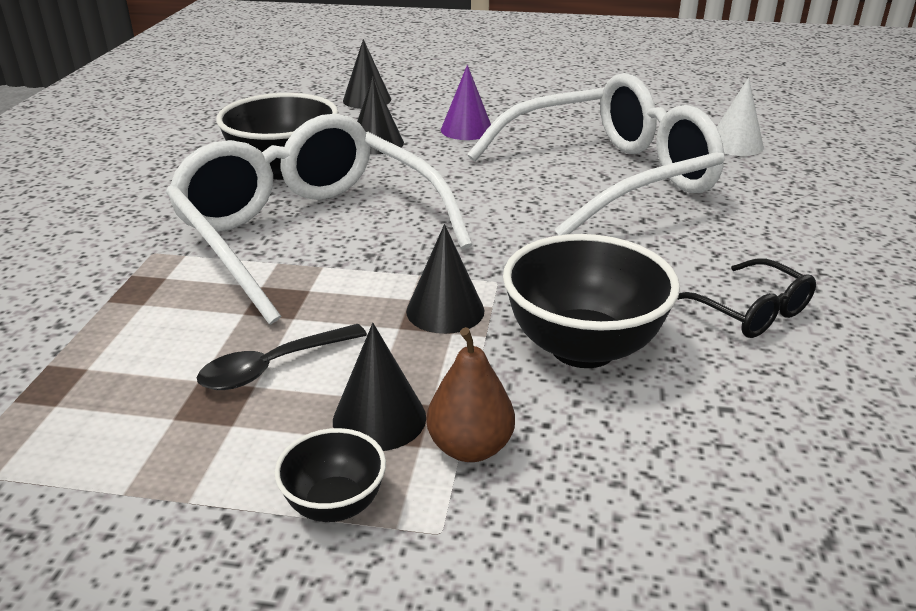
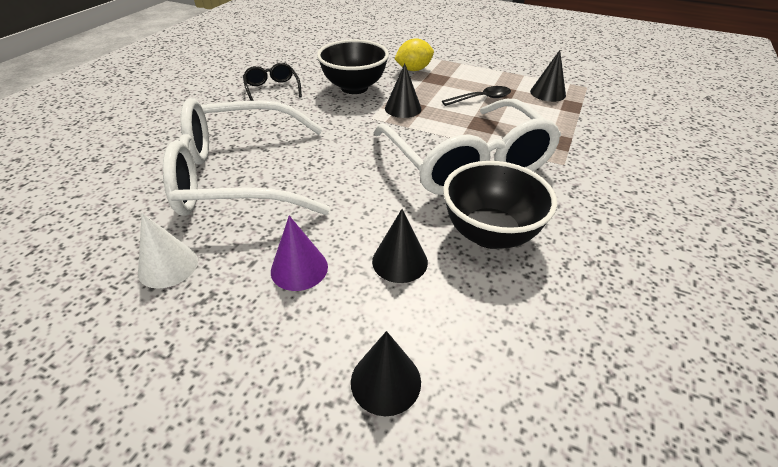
camera: 165 degrees left, 10 degrees up
(335, 504) = (458, 65): black bowl -> none
(379, 418) = (441, 79): black cone -> black cone (548, 93)
(470, 447) = (413, 69): brown pear -> yellow lemon
(735, 144) = (96, 195): white cone -> white cone (168, 266)

